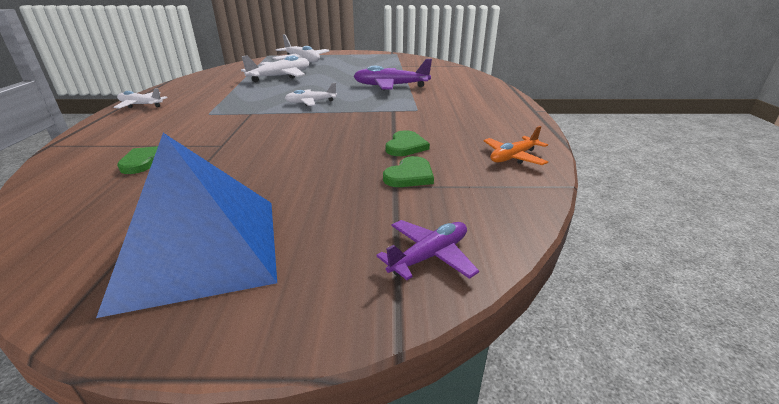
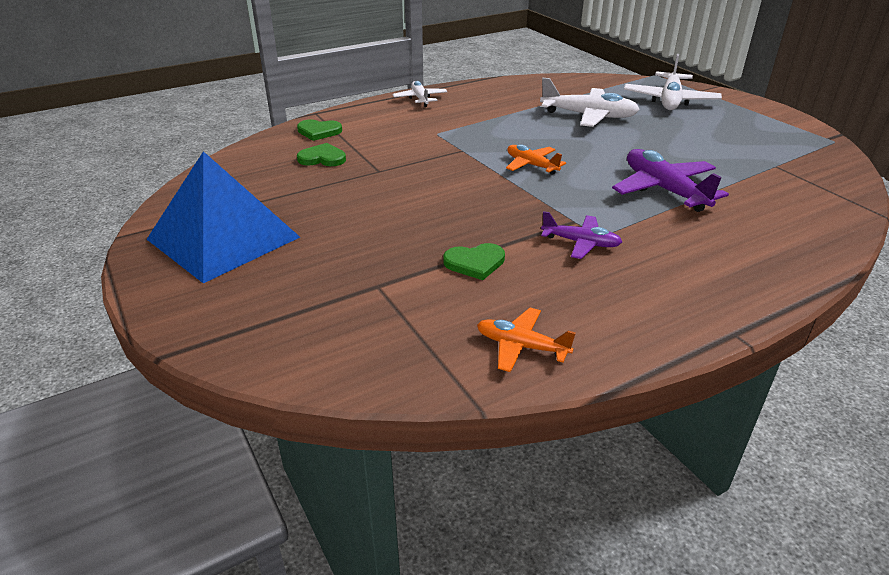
camera: 60 degrees right, 5 degrees up
(311, 102) = (531, 165): white plane -> orange plane
(410, 175) = (406, 287): green heart -> green heart (319, 131)
(429, 256) = (270, 340): purple plane -> purple plane (581, 243)

